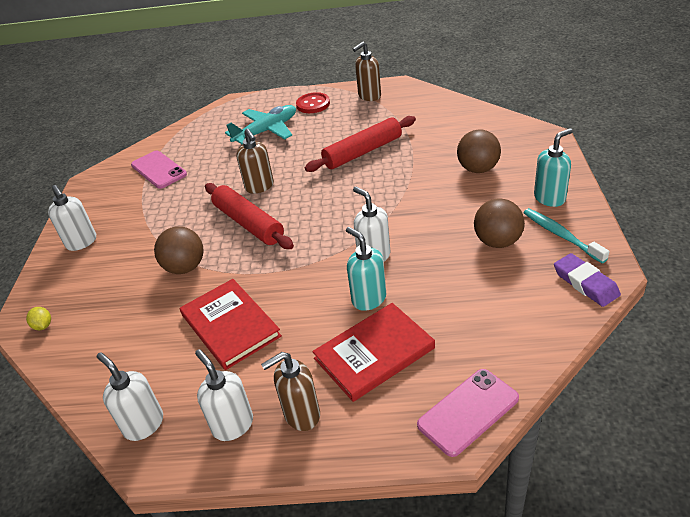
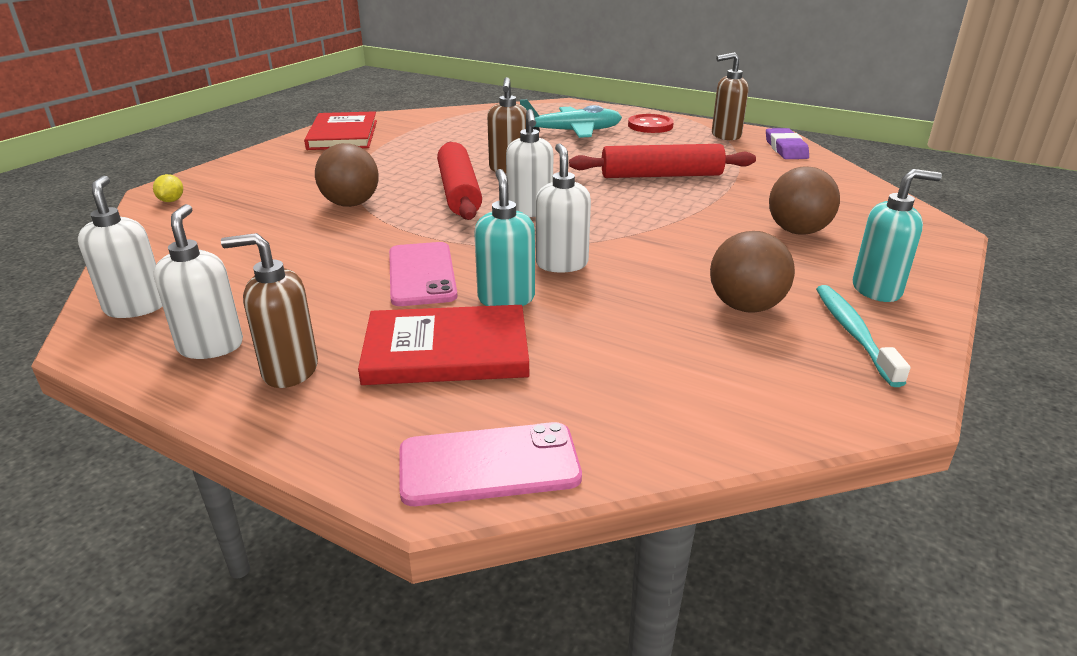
camera: 25 degrees right, 10 degrees down
(82, 242) = (288, 157): white soap dispenser -> white soap dispenser (530, 211)
(159, 170) = (427, 129): pink phone -> pink phone (422, 274)
(230, 325) = (328, 263): red book -> red book (343, 135)
(585, 283) = (838, 398): purple eraser -> purple eraser (785, 149)

